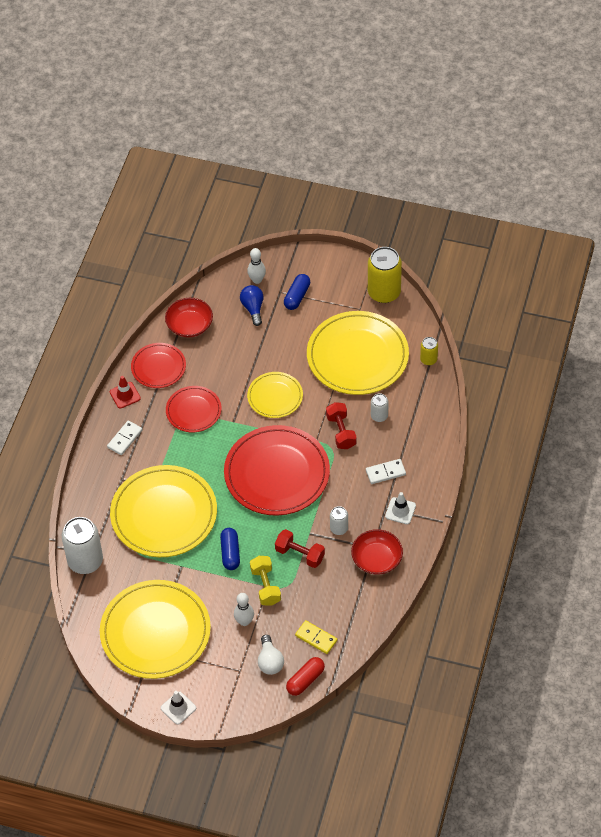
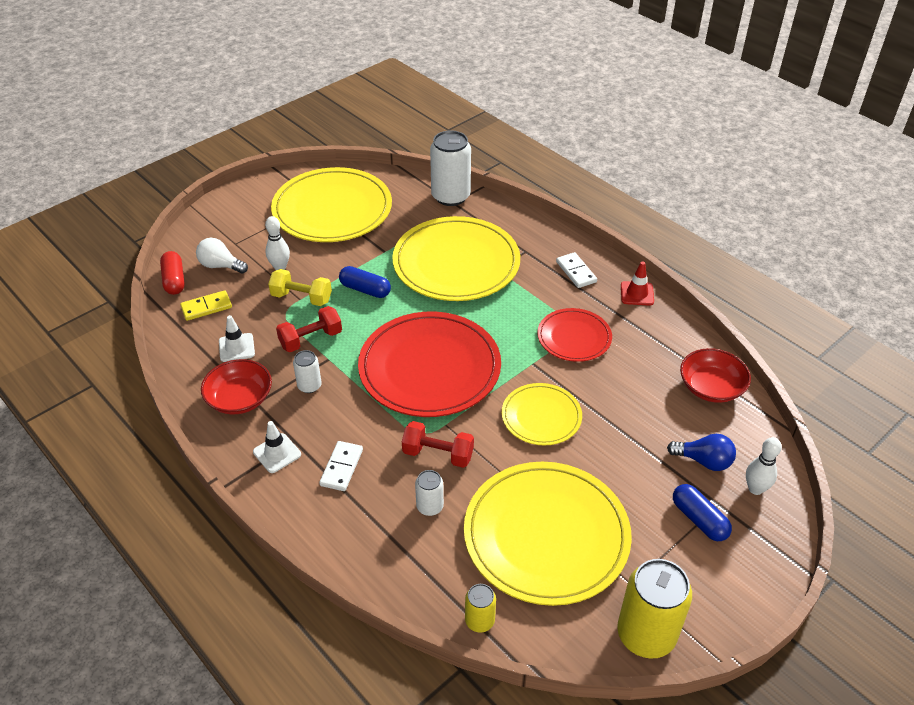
camera: 120 degrees right, 10 degrees down
(158, 367) = (660, 334): red plate -> none
(178, 708) = (244, 194): white traffic cone -> white traffic cone (236, 347)

